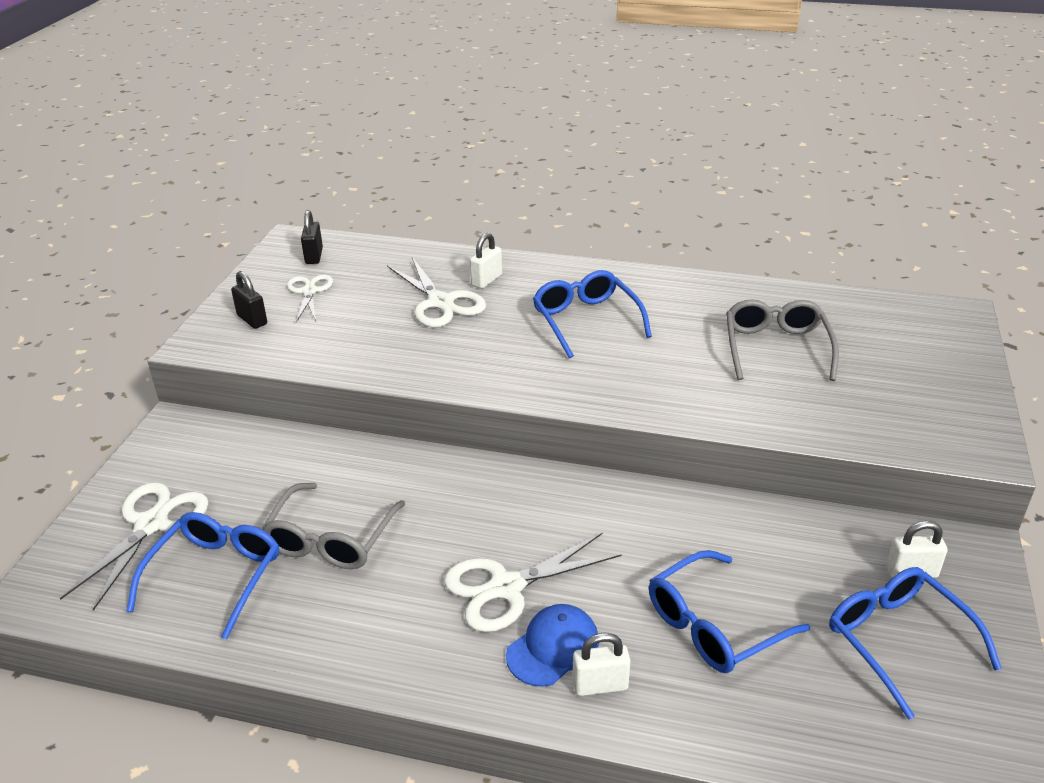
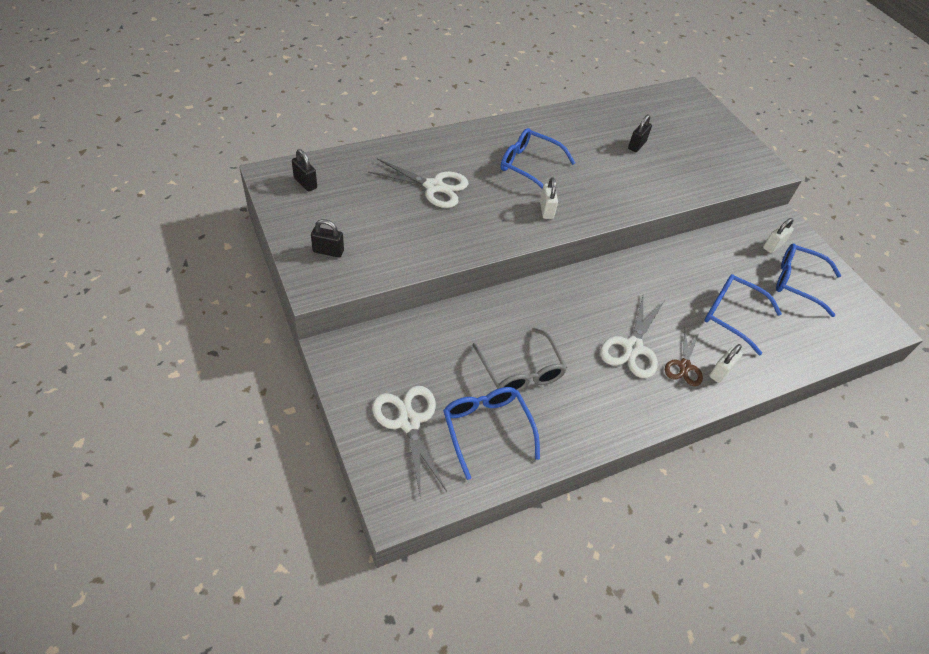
camera: 45 degrees left, 15 degrees up
(309, 291) = (339, 213): white scissors -> none
(486, 280) = (442, 159): white padlock -> white padlock (546, 210)
(553, 648) = (684, 366): blue cap -> brown scissors
(714, 625) = (731, 315): blue glasses -> blue glasses turned 105 degrees clockwise
(776, 348) = (636, 145): grey glasses -> black padlock

